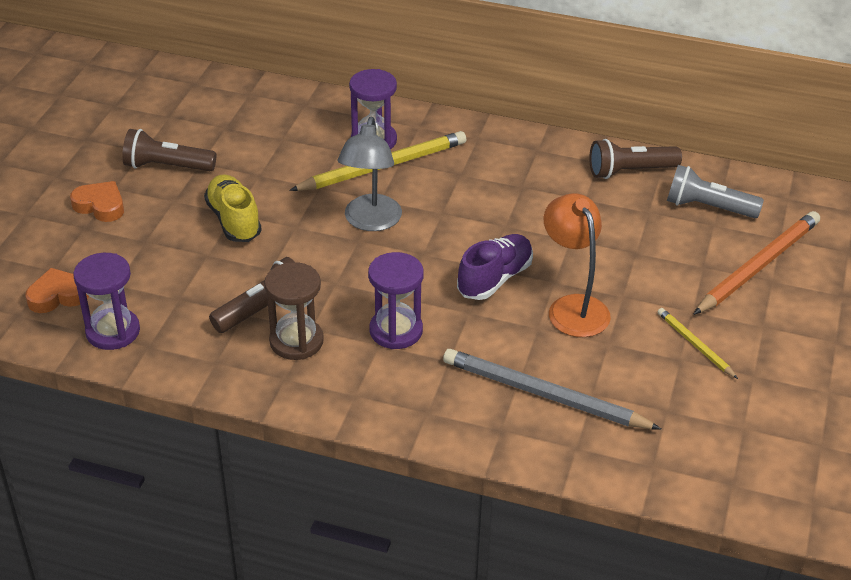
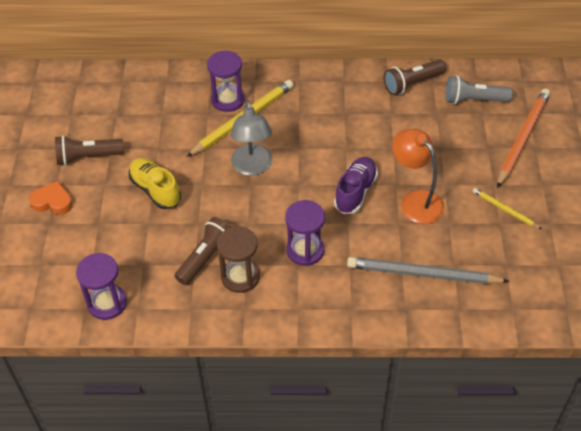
camera: 15 degrees left, 10 degrees up
(58, 296) = (54, 284): orange heart -> none

